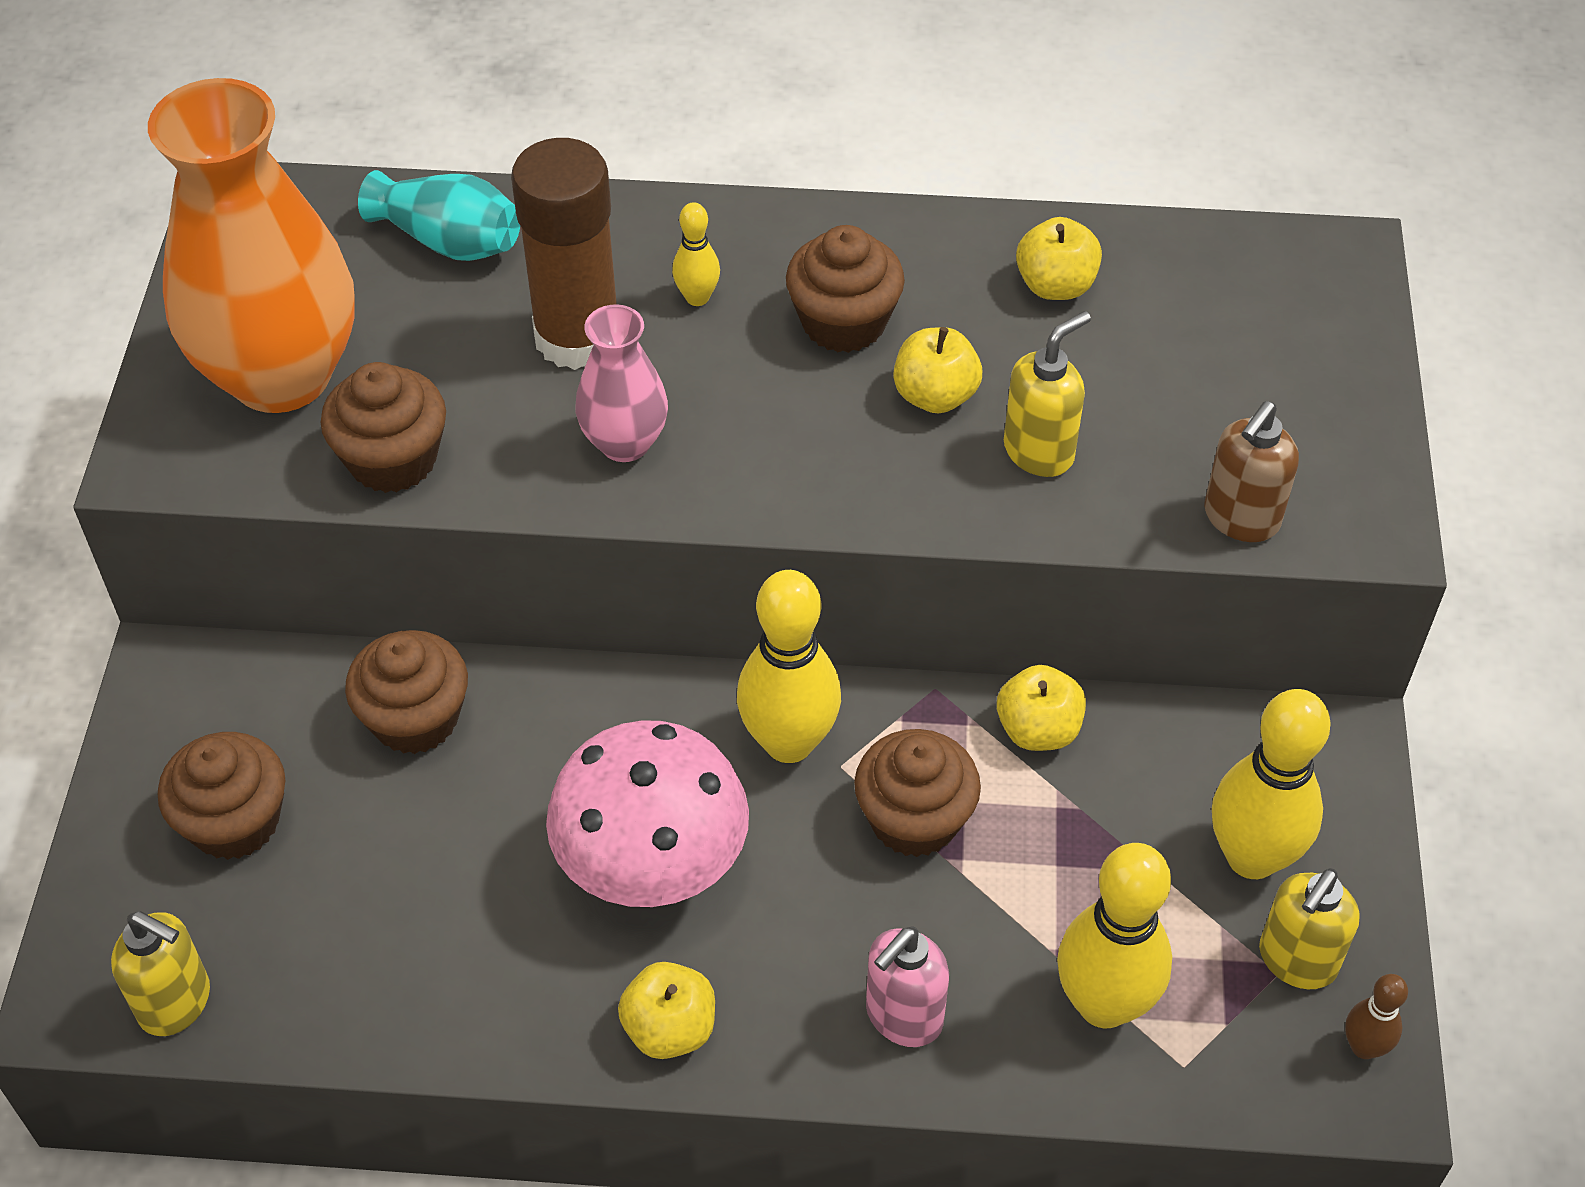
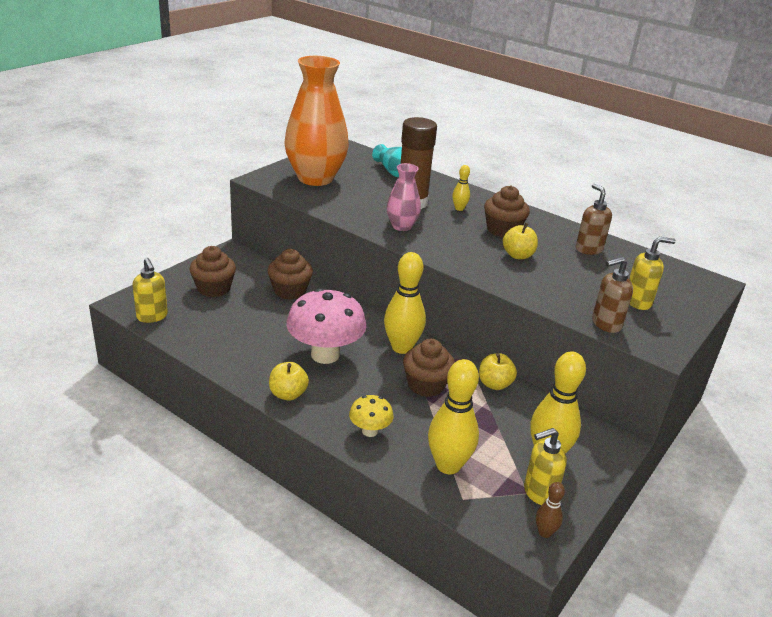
camera: 30 degrees right, 20 degrees down
(393, 459) = (327, 203): brown cupcake -> none
(903, 1017) = (370, 431): pink soap dispenser -> yellow mushroom
(1039, 451) = (543, 280): yellow soap dispenser -> yellow soap dispenser (638, 302)
(1055, 285) = (588, 249): yellow apple -> brown soap dispenser

